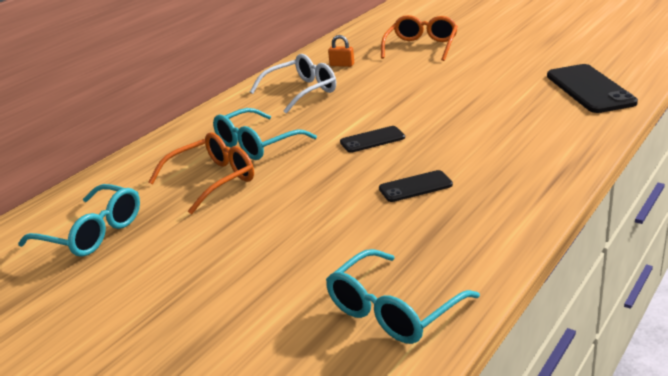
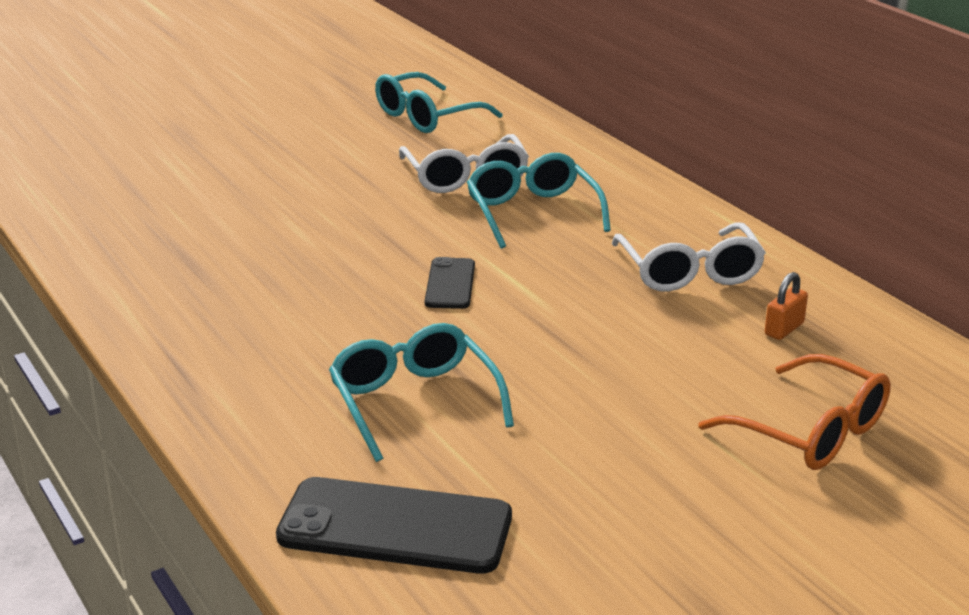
camera: 110 degrees right, 0 degrees up
(212, 181) = (465, 177): orange glasses -> white glasses
(394, 310) = (109, 215): turquoise glasses -> turquoise glasses (415, 403)
(415, 187) = (291, 278): black phone -> none

